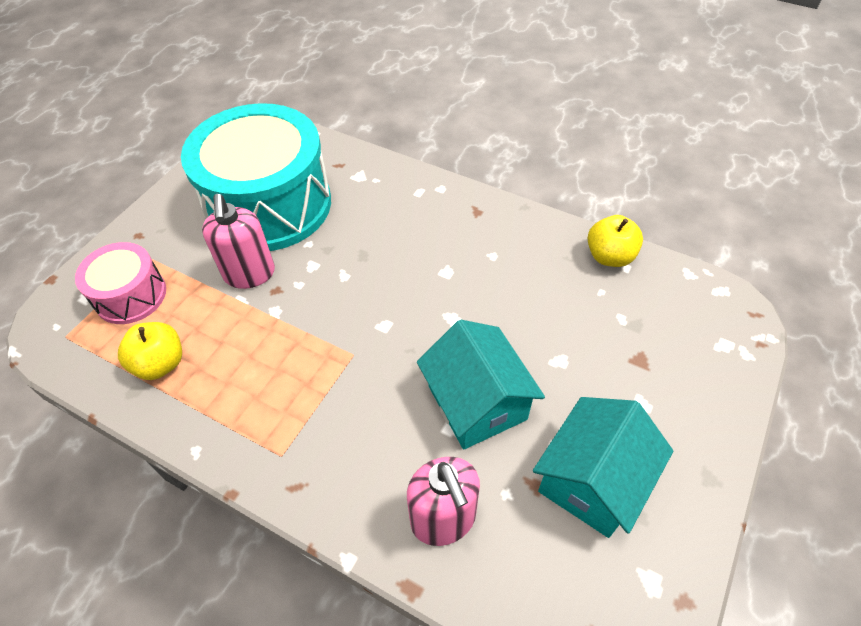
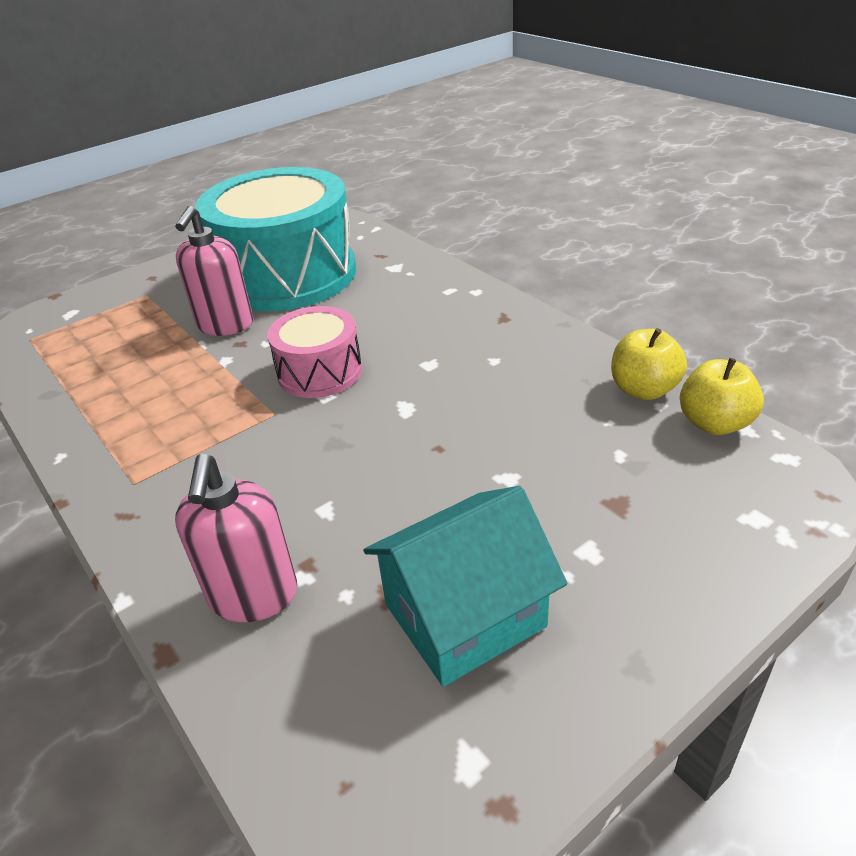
camera: 25 degrees right, 15 degrees down
(130, 295) = (107, 320): pink drum -> pink drum (320, 372)
(160, 363) = (88, 378): yellow apple -> yellow apple (714, 423)
(477, 402) = (376, 492): turquoise house -> none

